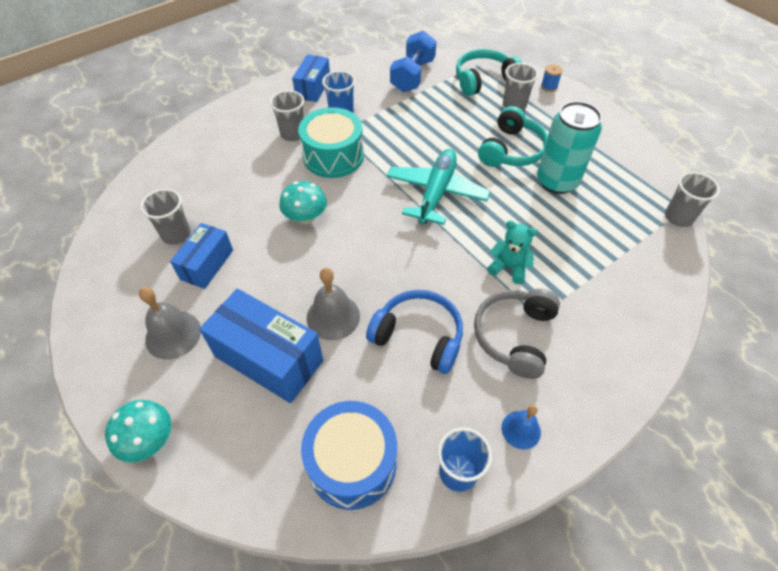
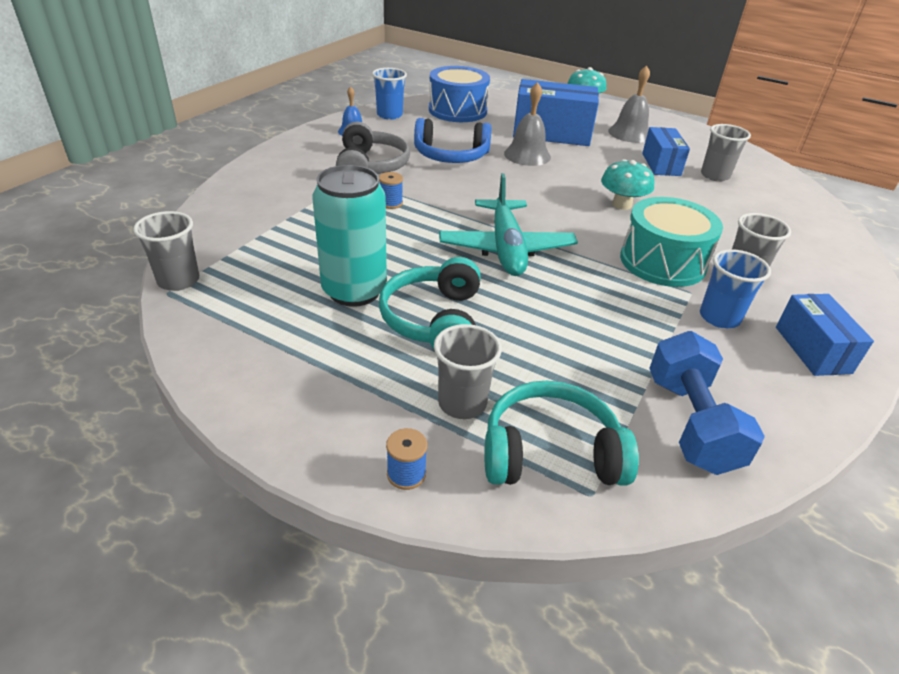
camera: 155 degrees right, 15 degrees down
(484, 80) = (550, 452): turquoise headphones -> turquoise headphones turned 135 degrees counterclockwise
(509, 267) = (391, 203): turquoise teddy bear -> blue spool

